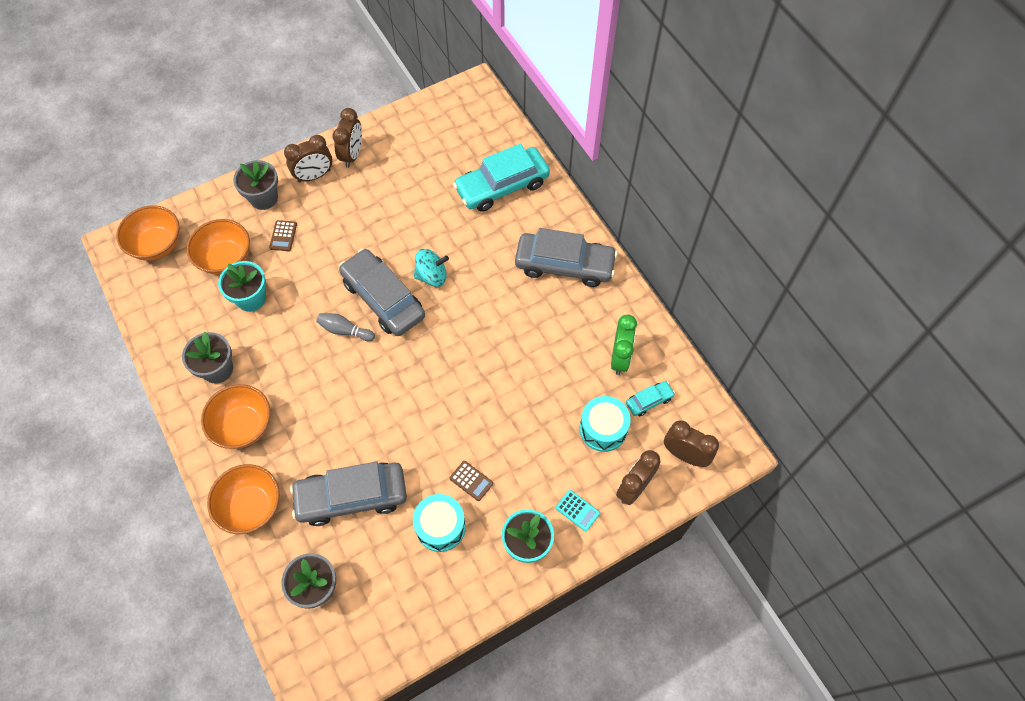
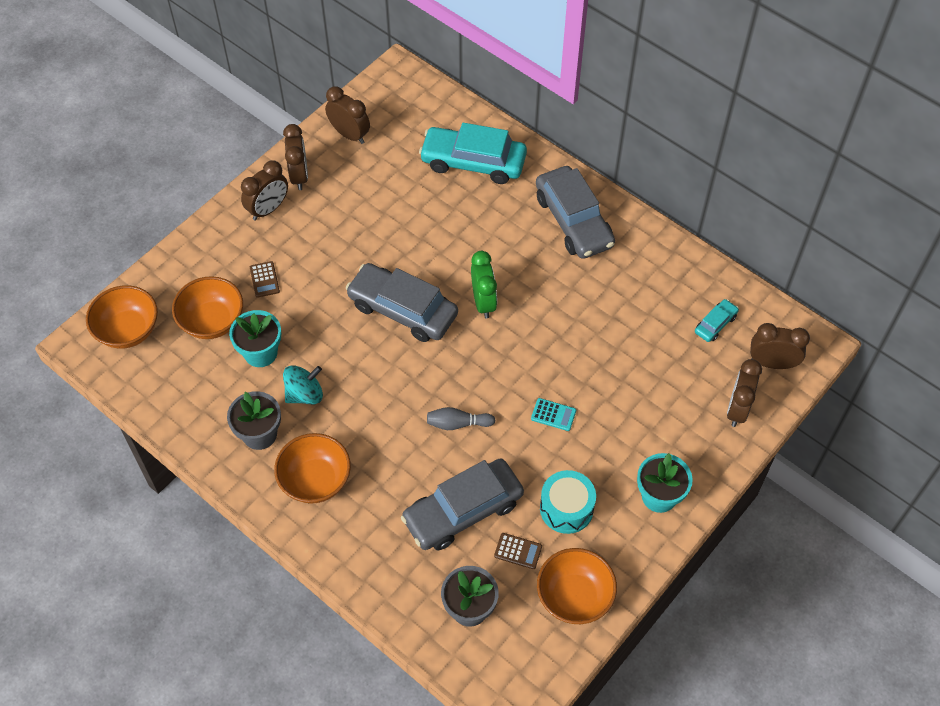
camera: 20 degrees left, 5 degrees down
(251, 506) = (363, 555): orange bowl -> orange bowl (574, 596)
(264, 198) = (224, 247): grey flower pot -> none
(345, 330) = (377, 353): grey bowling pin -> grey bowling pin (458, 423)
(409, 131) = (349, 134): none -> brown clock
(432, 276) = (442, 272): turquoise spinning top -> turquoise spinning top (304, 394)
(471, 481) = (576, 455): brown calculator -> brown calculator (518, 551)
(502, 186) = (473, 162): turquoise car -> turquoise car turned 60 degrees clockwise
(564, 265) = (573, 221): grey car -> grey car turned 75 degrees clockwise
(577, 510) = (693, 448): turquoise calculator -> turquoise calculator (553, 415)
(603, 429) = (683, 364): turquoise drum -> none
(620, 358) = (669, 293): green clock -> green clock (483, 302)

